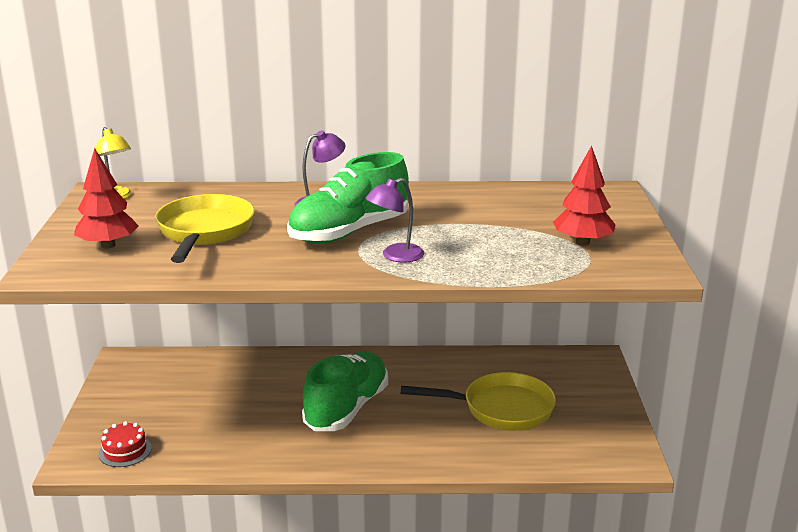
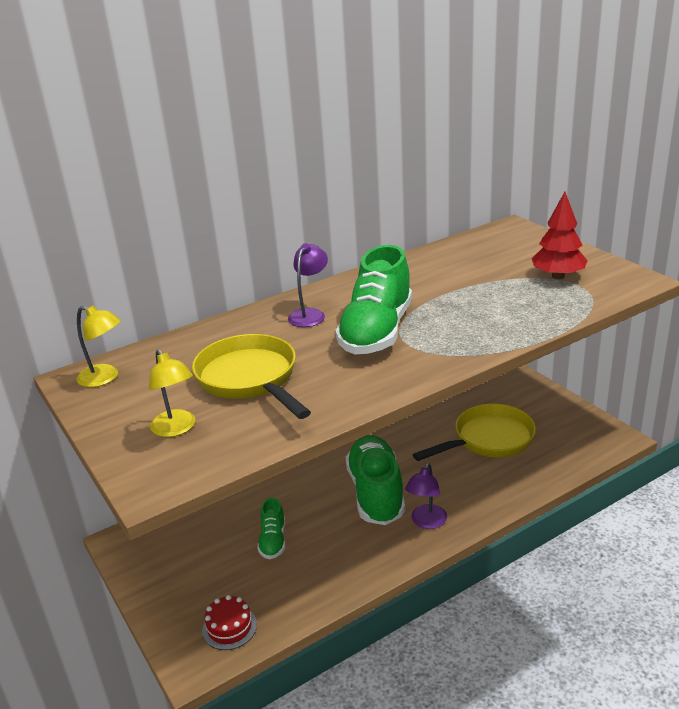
camera: 30 degrees left, 5 degrees up
(108, 245) = (176, 429): red tree -> yellow lamp
(225, 407) = (273, 541): none -> green shoe
(395, 256) = (446, 339): purple lamp -> purple lamp (426, 522)

